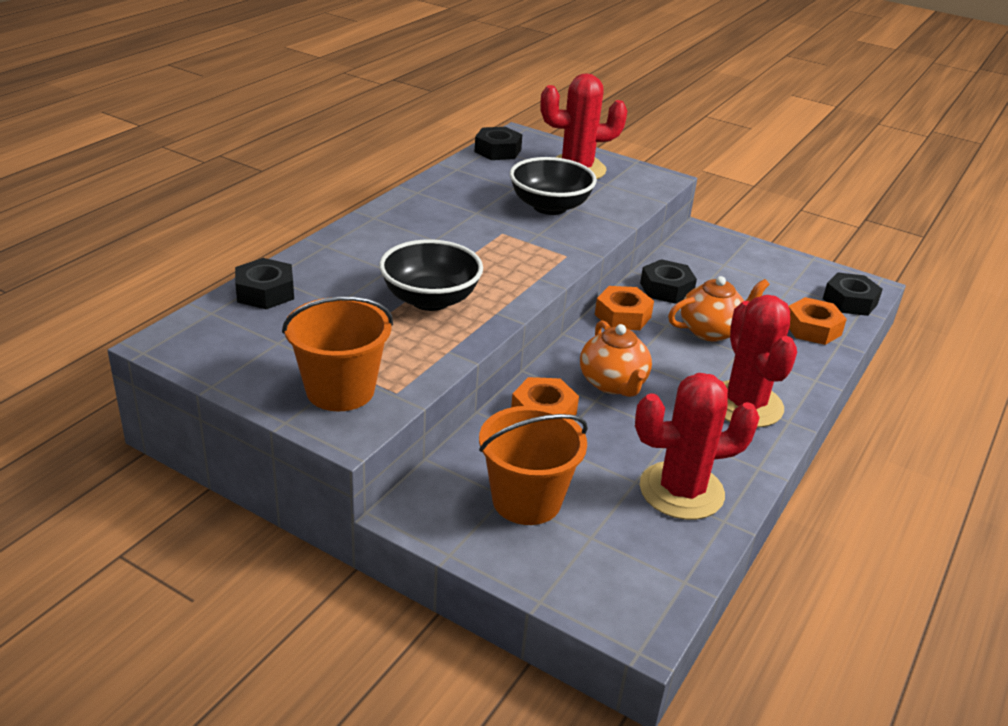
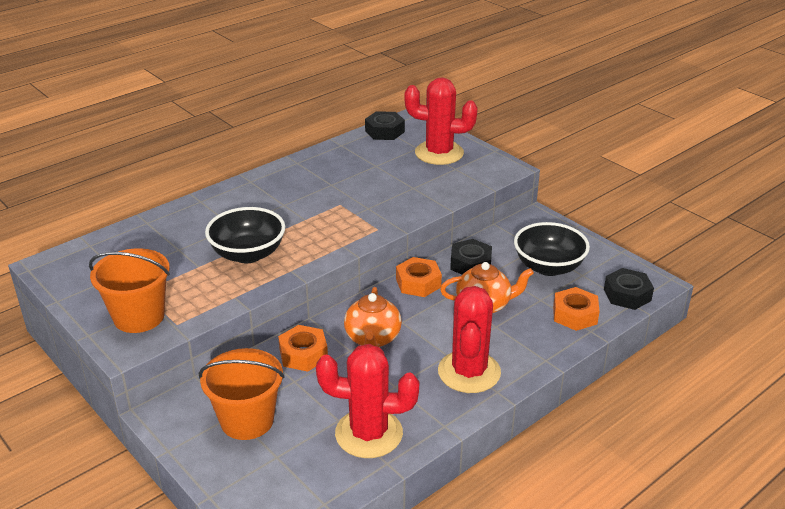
camera: 20 degrees right, 0 degrees up
(265, 292) = (135, 234): black nut -> none
(550, 207) = (393, 185): black bowl -> black bowl (548, 267)

